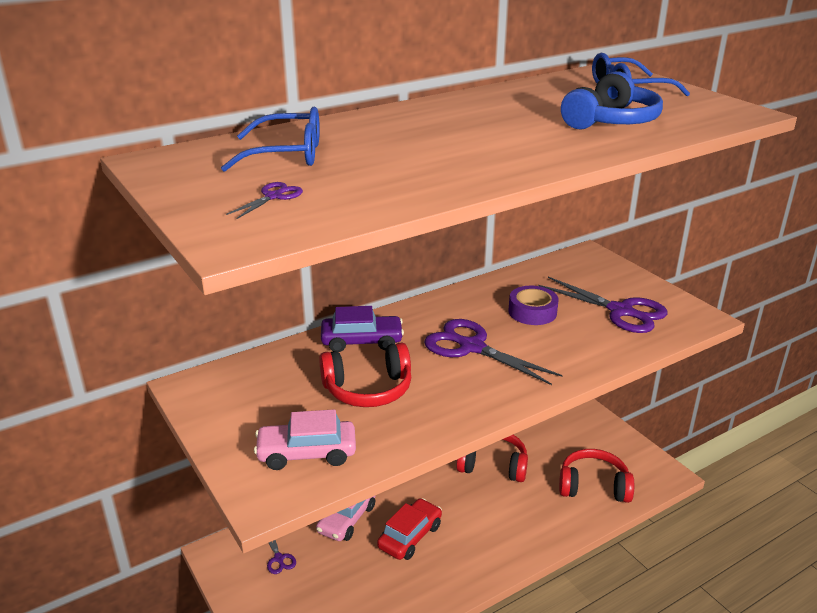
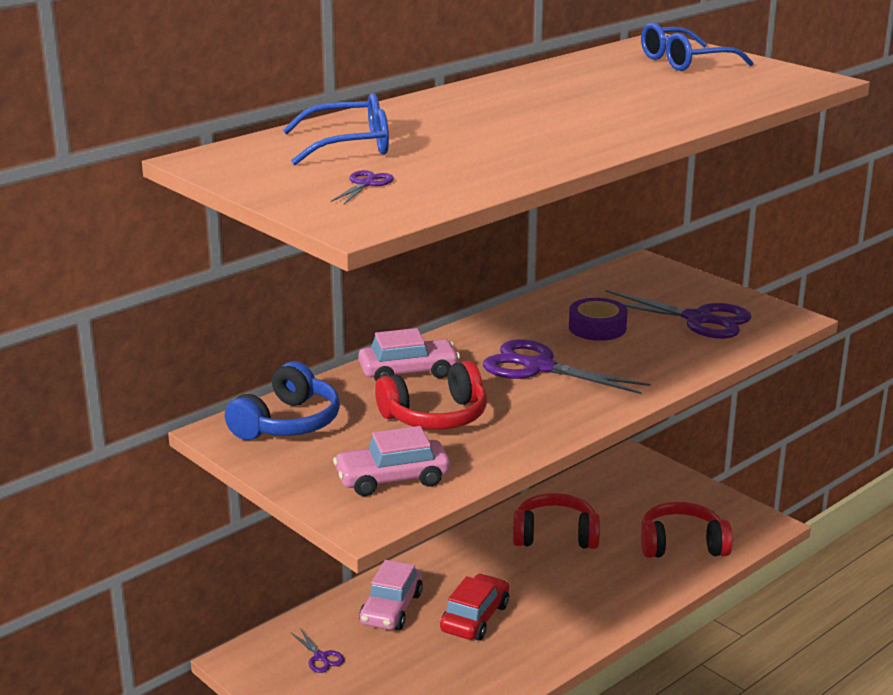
camera: 10 degrees left, 5 degrees down
(362, 341) = (408, 372): purple car -> pink car
(611, 121) = (679, 96): blue headphones -> blue headphones (287, 423)

